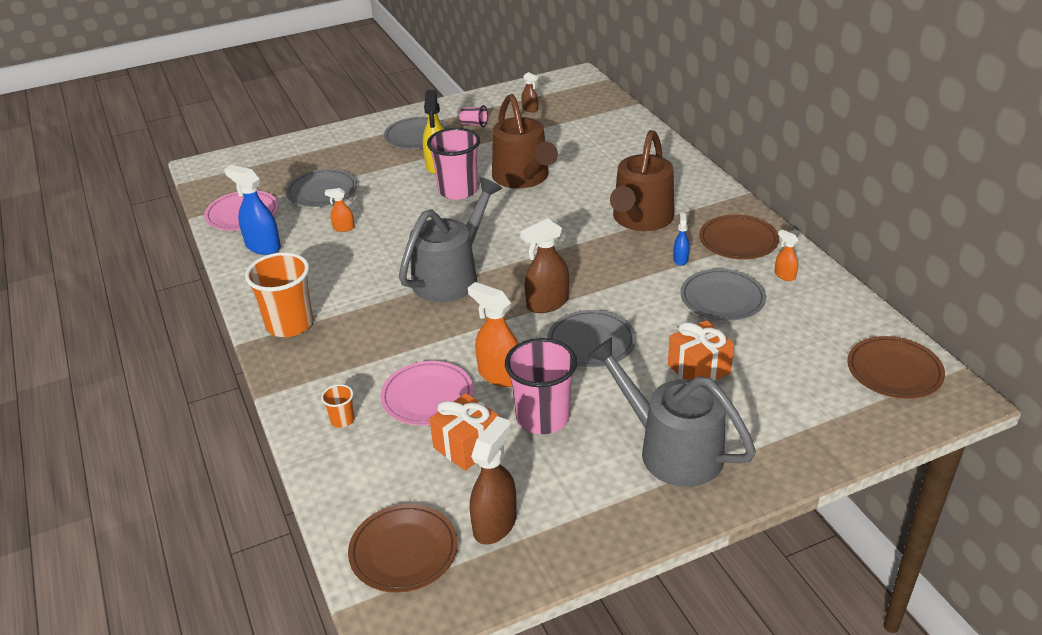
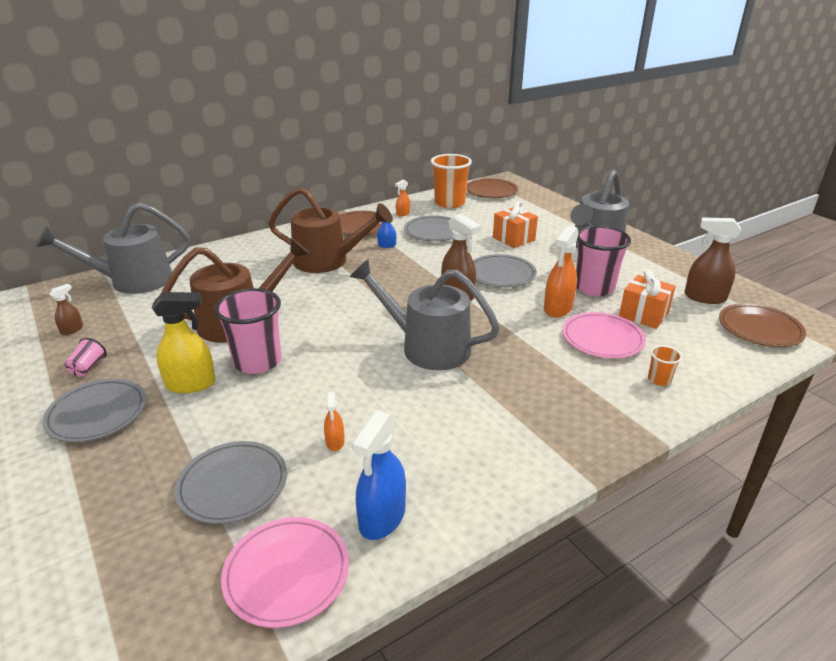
camera: 100 degrees left, 5 degrees down
(289, 324) = (542, 447): orange cup -> orange cup (449, 203)
(608, 120) = (132, 281): none -> grey watering can

